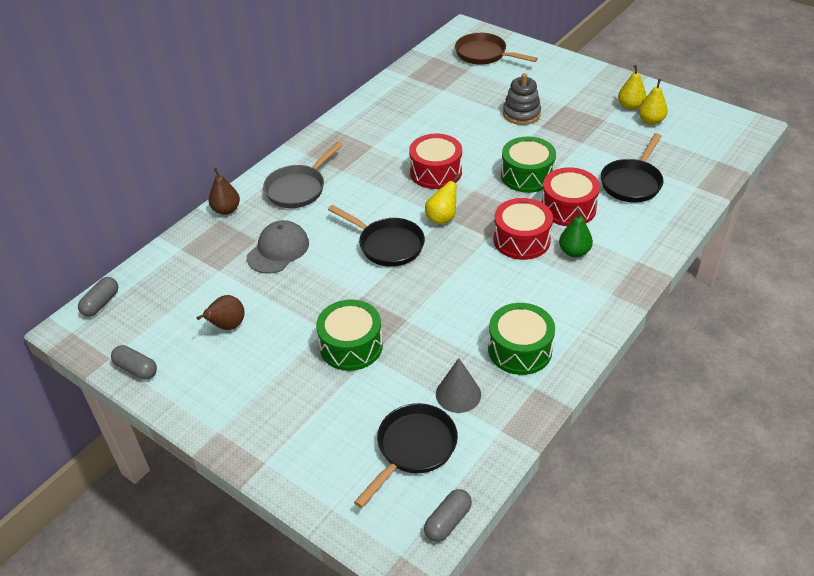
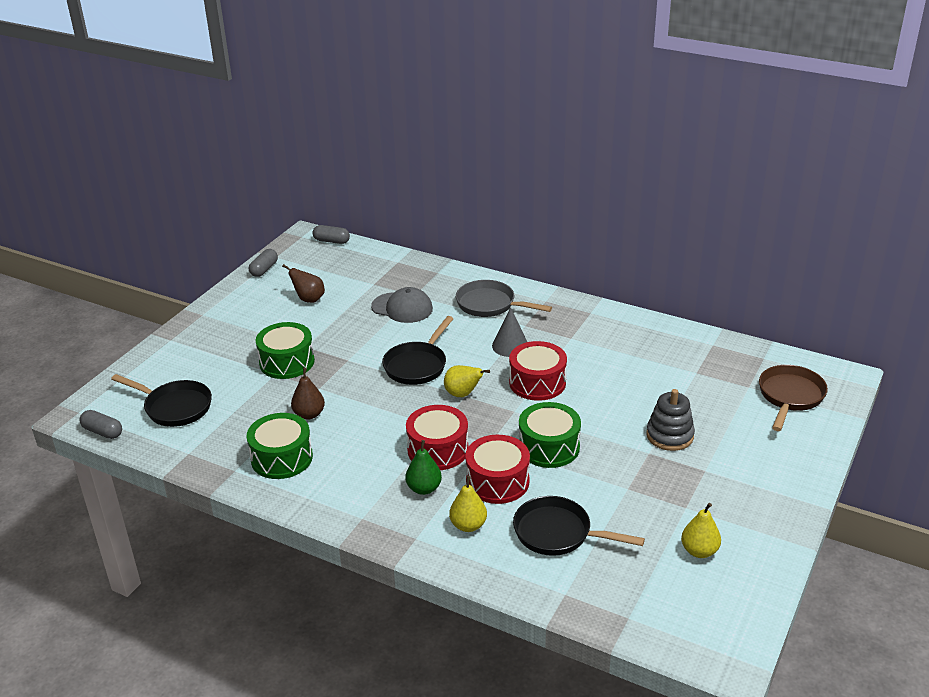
camera: 80 degrees right, 10 degrees down
(226, 210) = (451, 273): brown pear -> brown pear (309, 414)
(458, 394) = (230, 425): grey cone -> grey cone (510, 346)
(630, 106) = (727, 531): yellow pear -> yellow pear (468, 525)

